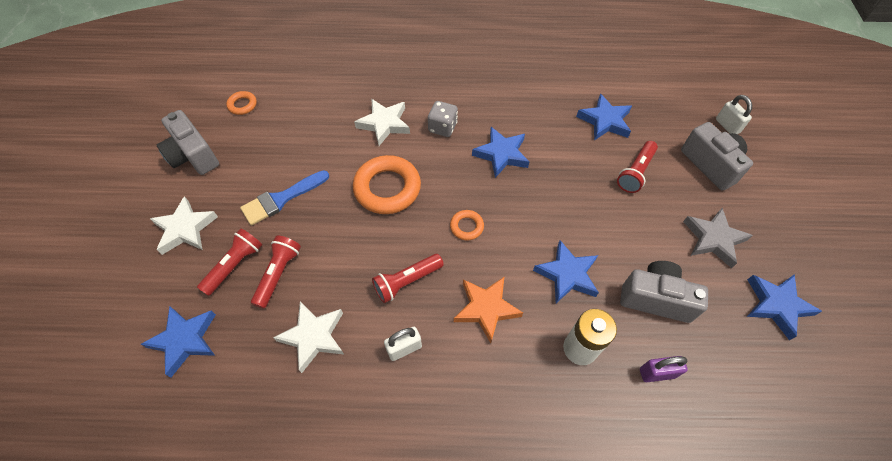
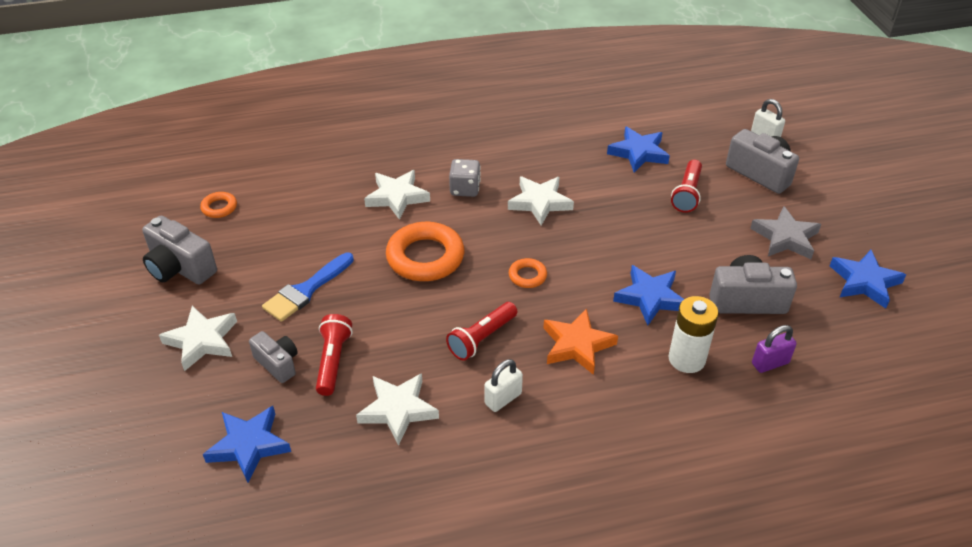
camera: 15 degrees left, 15 degrees down
(235, 265) = (278, 363): red flashlight -> grey camera
(501, 154) = (540, 203): blue star -> white star

